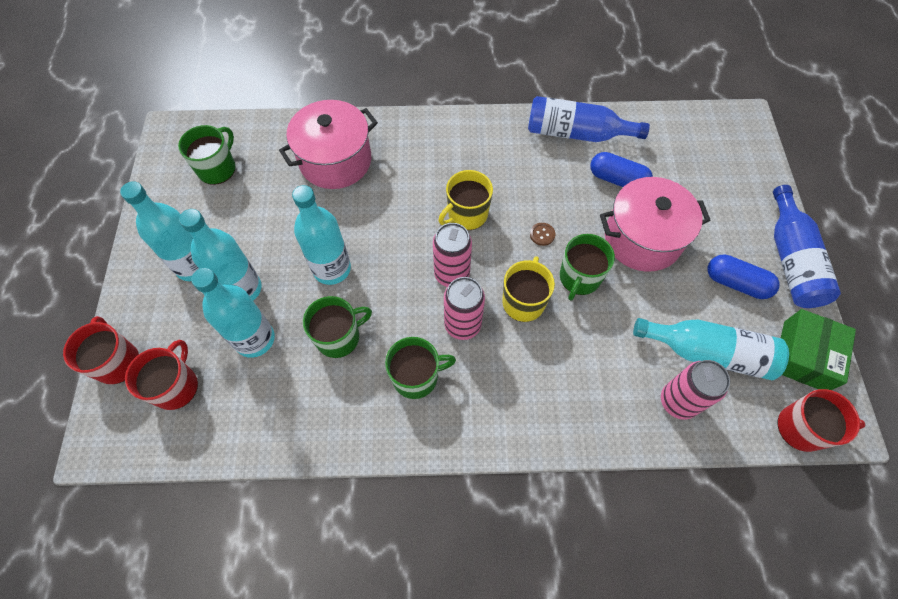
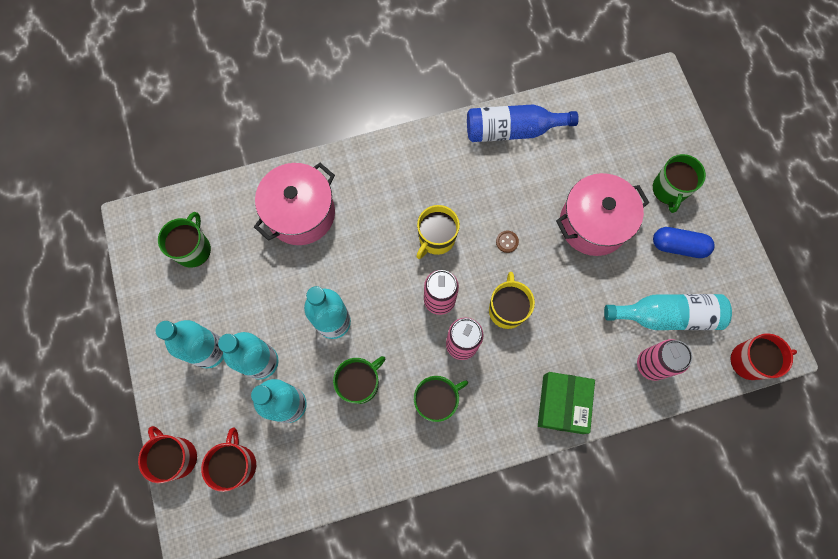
camera: 15 degrees left, 10 degrees up
(579, 278) = (548, 275): green mug -> green mug (669, 190)
(617, 179) = (559, 170): blue capsule -> none
(790, 260) = (719, 212): blue bottle -> none
(804, 356) = (743, 298): green box -> green box (562, 404)

